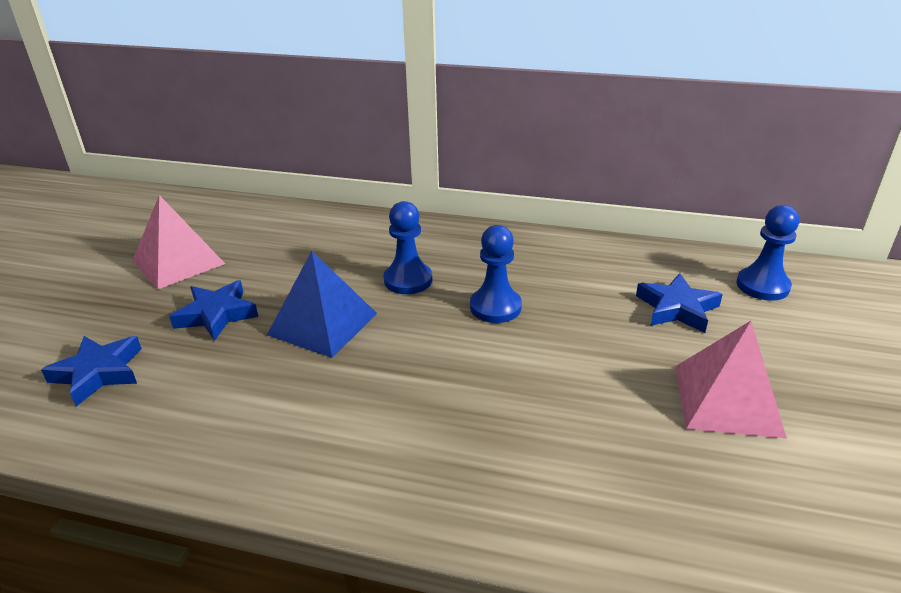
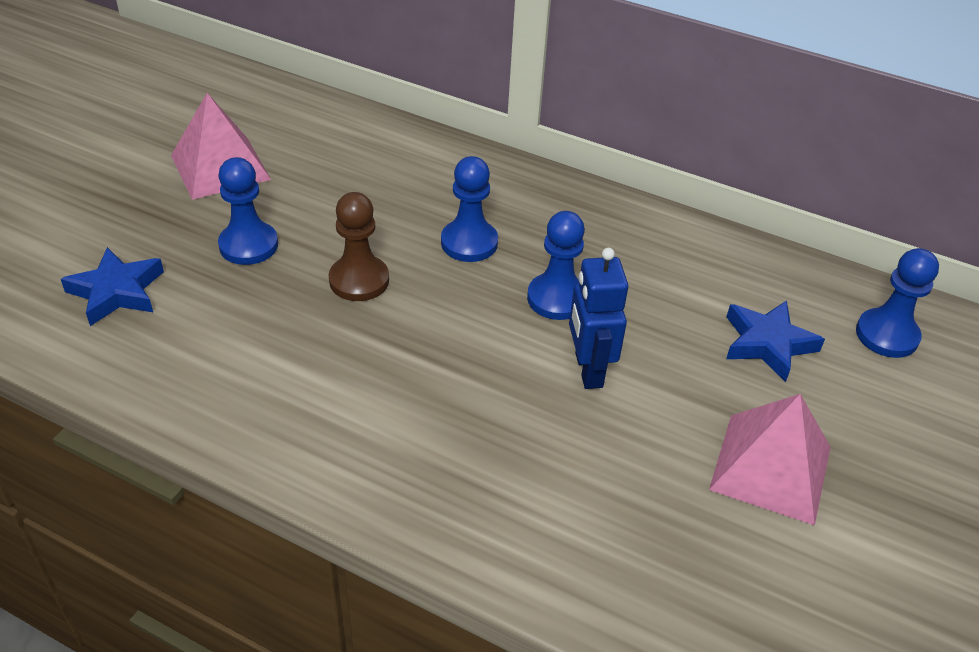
camera: 10 degrees right, 10 degrees up
(216, 314) = (248, 245): blue star -> blue pawn
(322, 324) = (359, 280): blue pyramid -> brown pawn
(543, 355) = (588, 370): none -> blue robot

